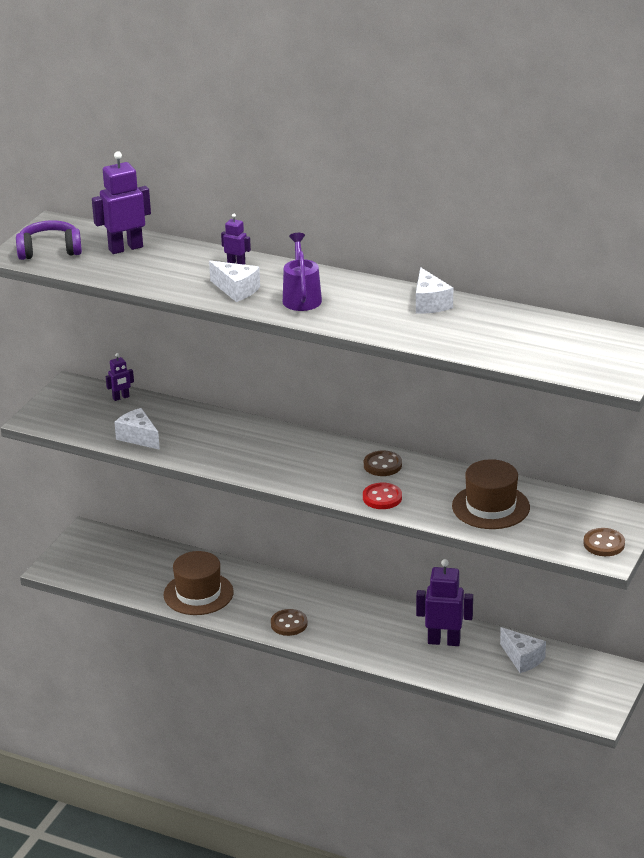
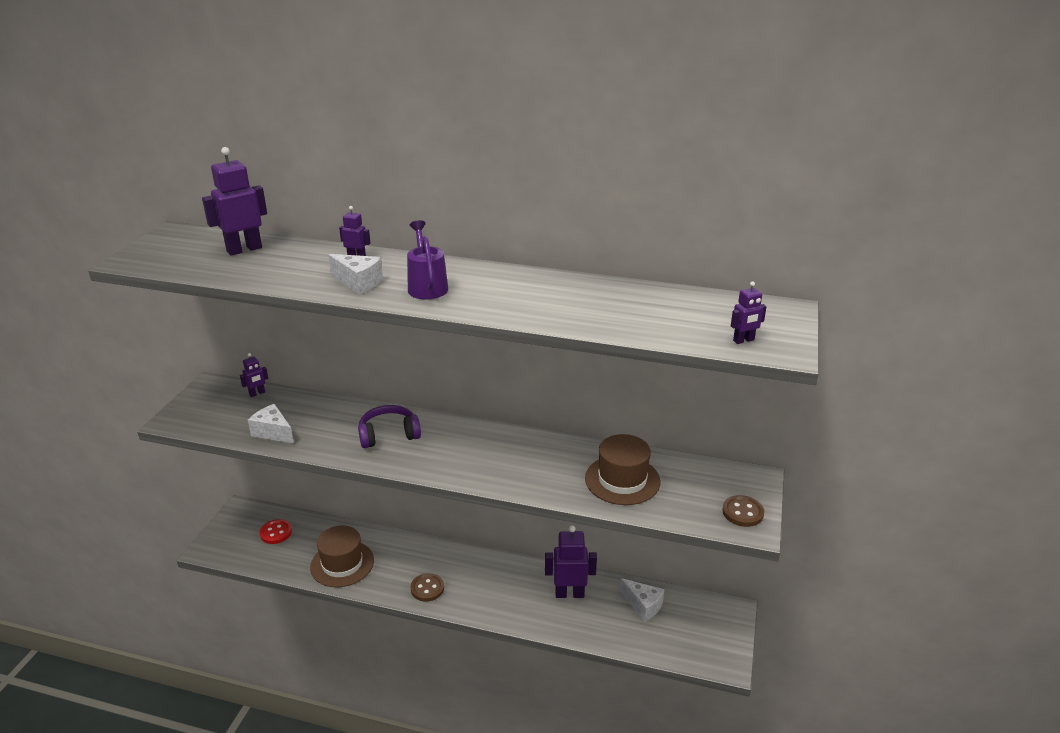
camera: 10 degrees left, 0 degrees up
(49, 250) = (165, 255): purple headphones -> purple headphones (389, 435)
(382, 465) = (510, 444): brown button -> none
(382, 498) = (516, 478): red button -> red button (276, 533)
(430, 303) = (558, 285): white cheese -> none
(586, 368) = (743, 340): none -> purple robot

